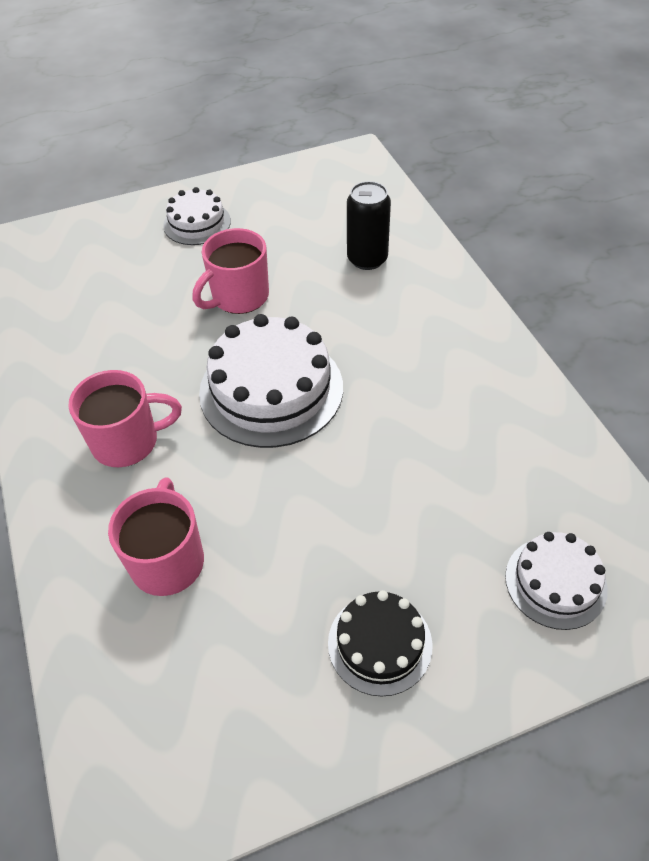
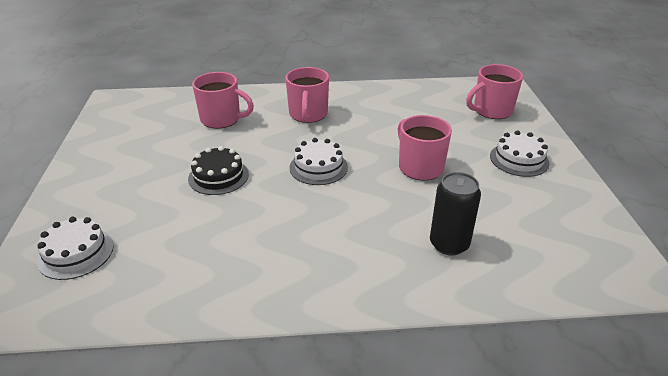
camera: 105 degrees right, 15 degrees down
(81, 251) = (491, 111): none -> pink mug
(271, 389) = (318, 167): white cake -> white cake, size x0.57
(380, 644) = (114, 173): black cake -> black cake (218, 176)

